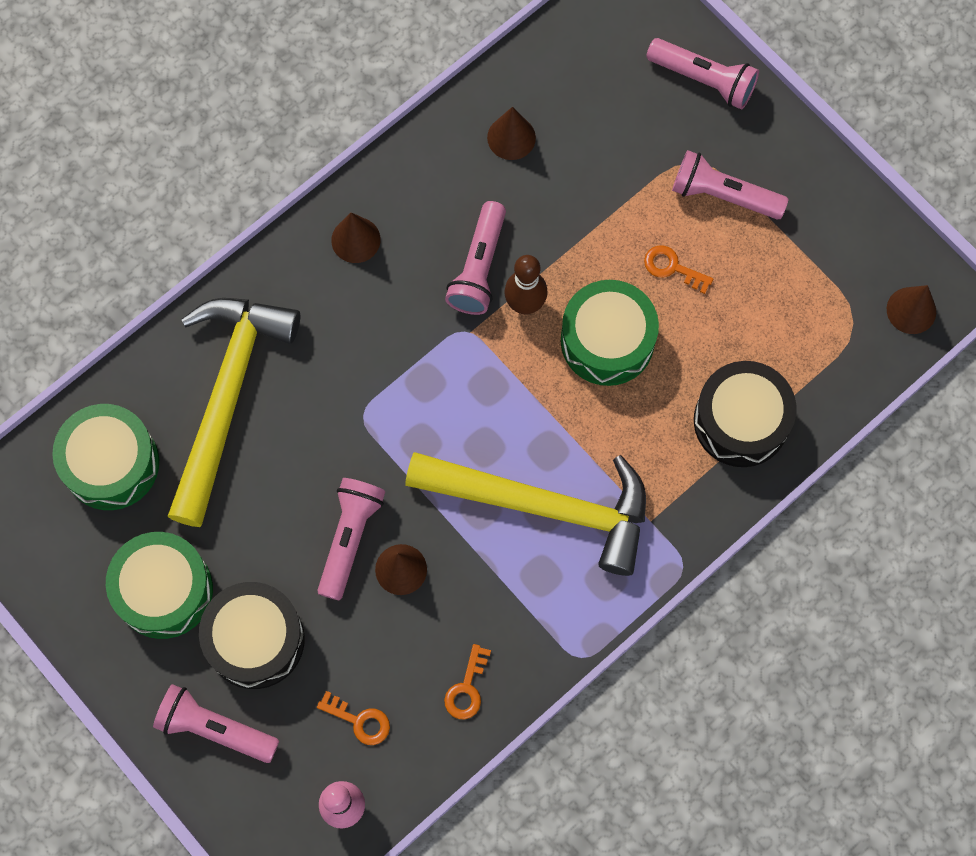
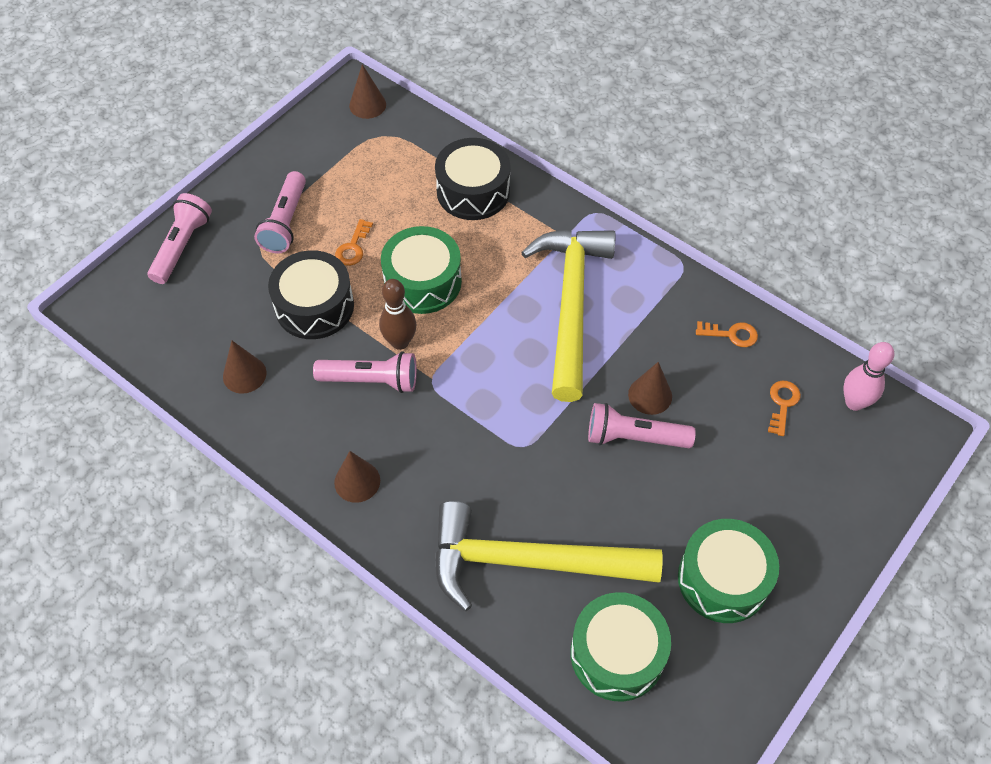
camera: 100 degrees left, 15 degrees down
(215, 728) = (828, 511): pink flashlight -> none
(255, 640) = (743, 494): black drum -> black drum (314, 306)

